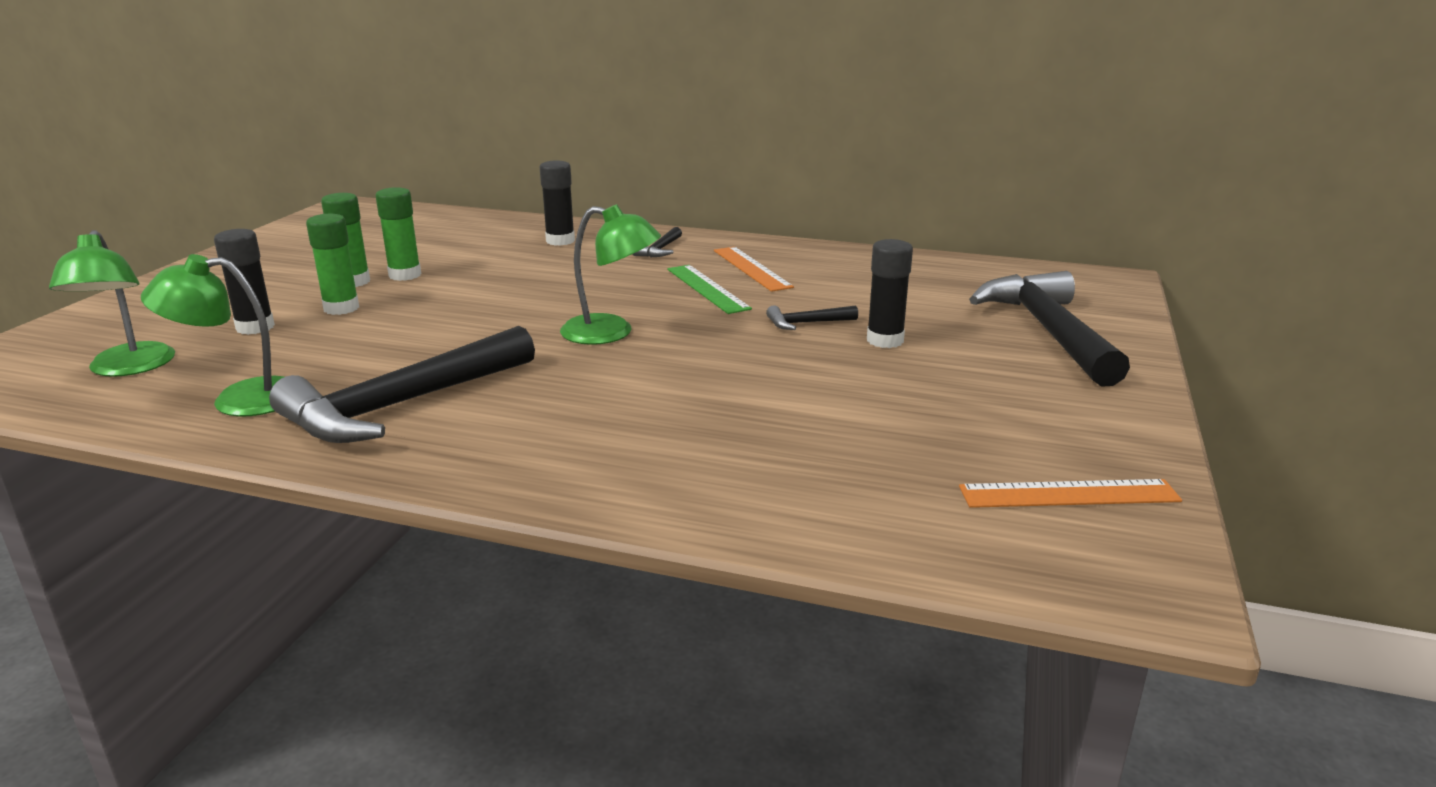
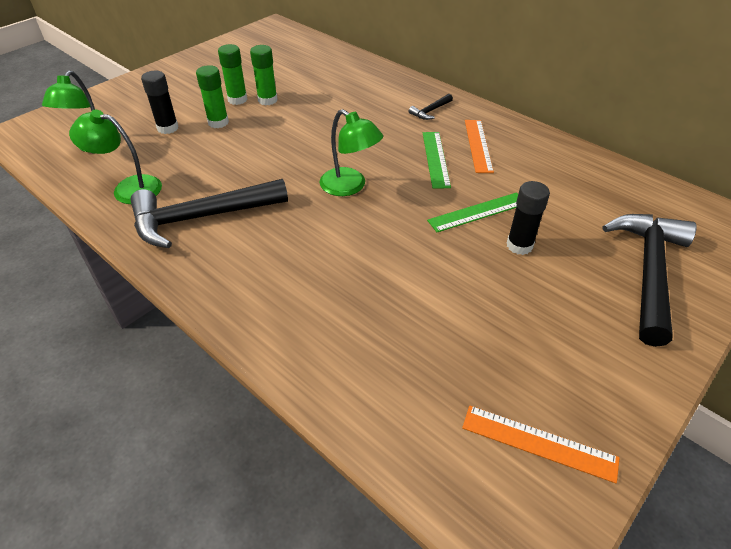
camera: 25 degrees right, 20 degrees up
(560, 241) = (374, 87): black glue stick -> none
(806, 323) = (478, 212): black hammer -> green ruler

